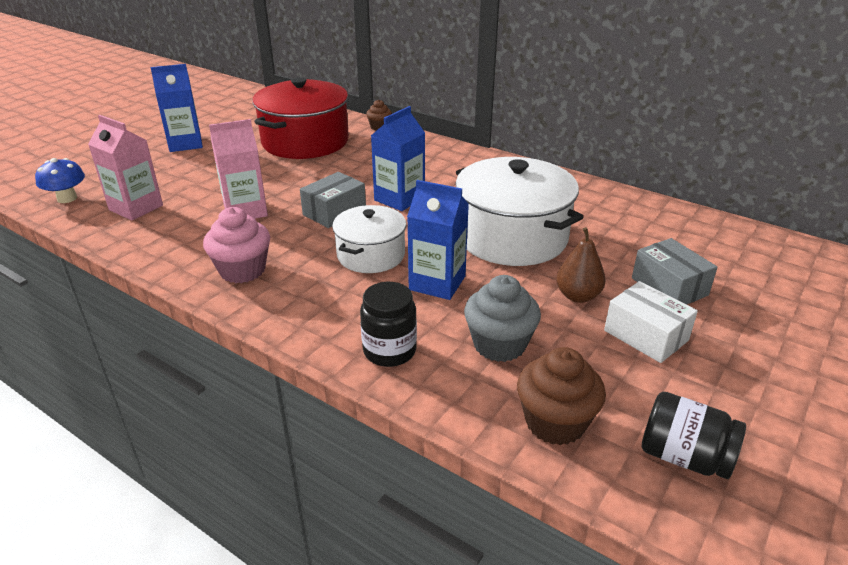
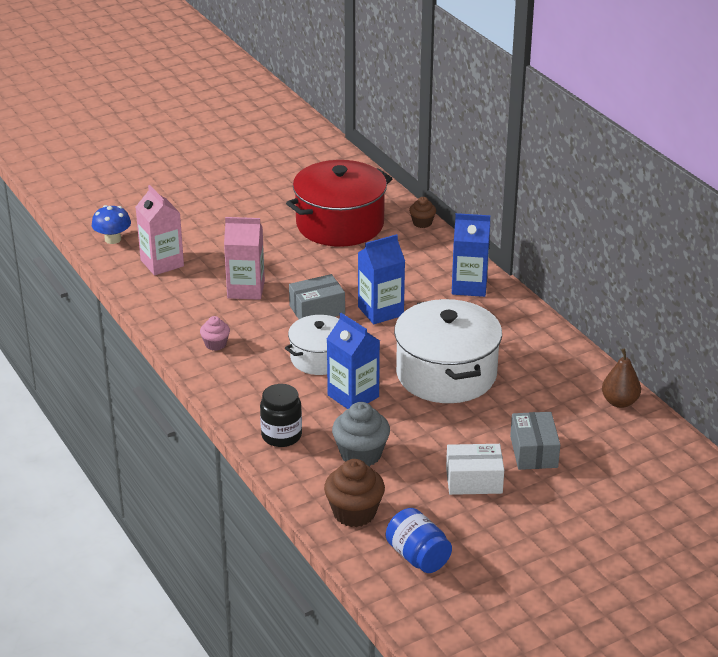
camera: 25 degrees right, 0 degrees up
(185, 144) = (231, 200): blue carton -> blue carton (469, 286)
(242, 270) = (215, 344): pink cupcake -> pink cupcake, size x0.57
(578, 296) = (452, 437): brown pear -> brown pear (619, 402)
(645, 335) = (474, 480): white box -> white box turned 75 degrees counterclockwise
(684, 456) = (418, 556): black jar -> blue jar

